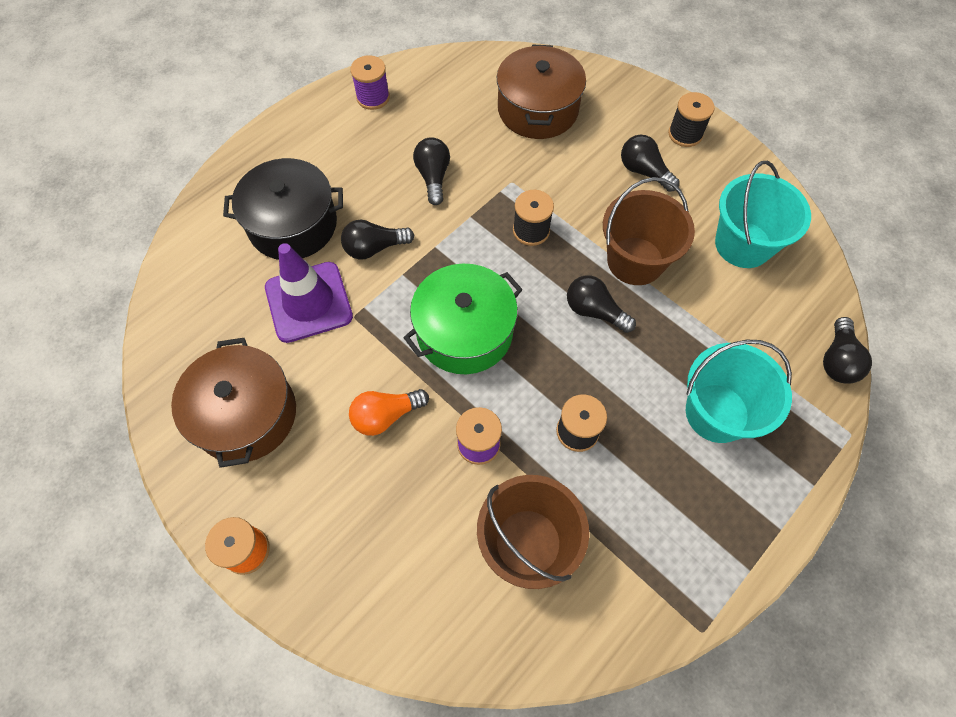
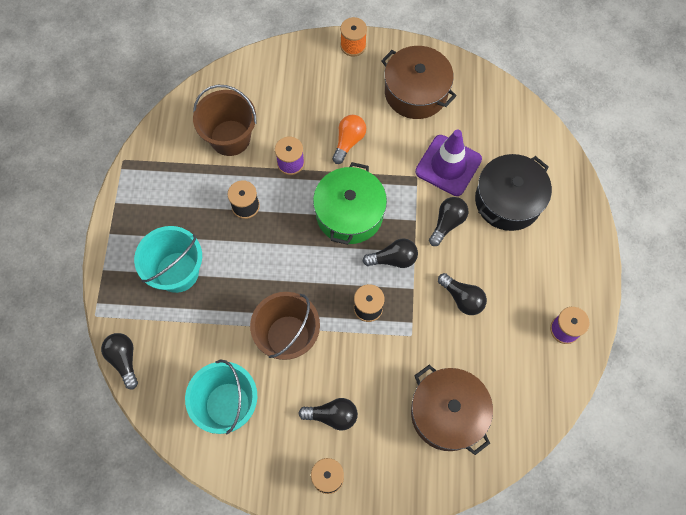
camera: 140 degrees right, 5 degrees up
(594, 311) = (287, 282): black light bulb -> black light bulb (393, 259)

